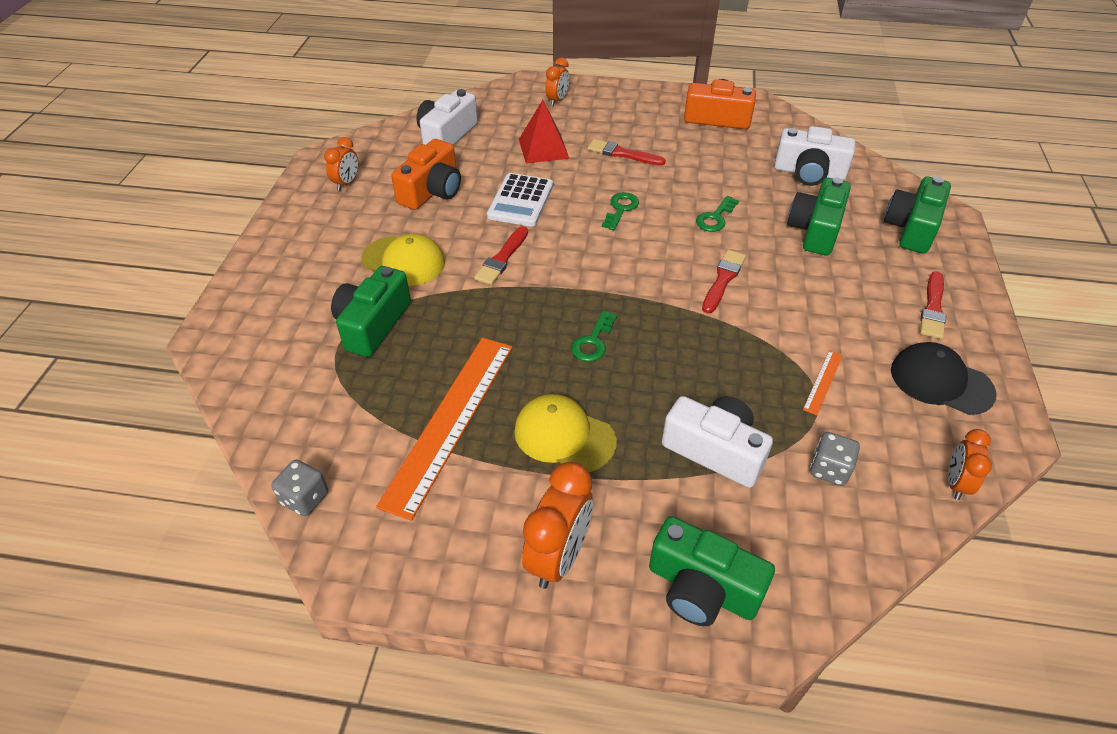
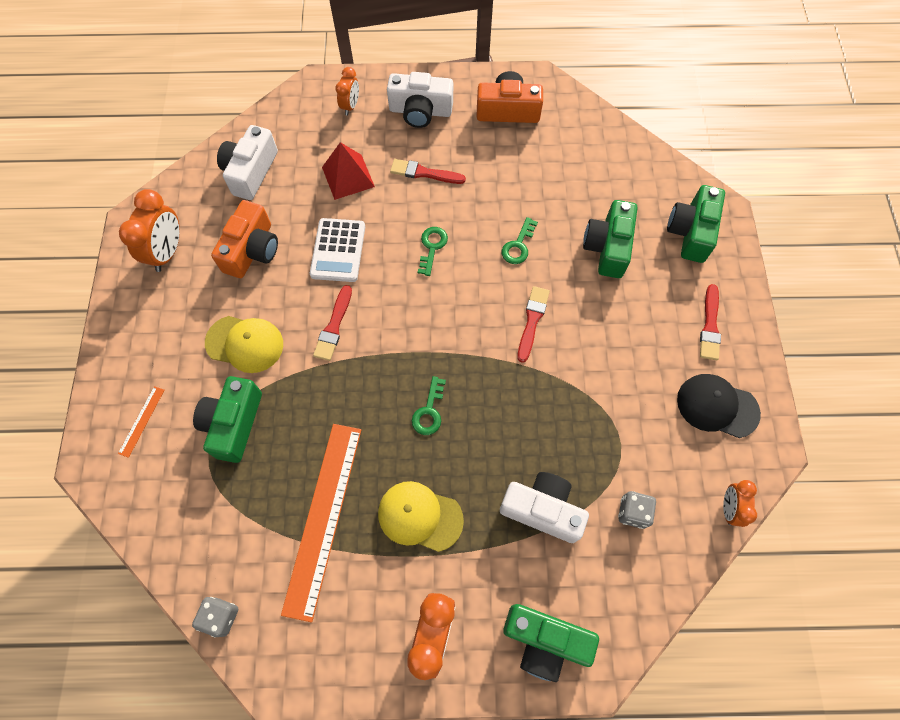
camera: 10 degrees left, 20 degrees up
(346, 183) = (167, 252): orange clock -> orange clock, size x1.67
(809, 173) = (598, 174): white camera -> white camera (420, 111)
(823, 382) = (623, 422): orange ruler -> orange ruler (142, 421)

